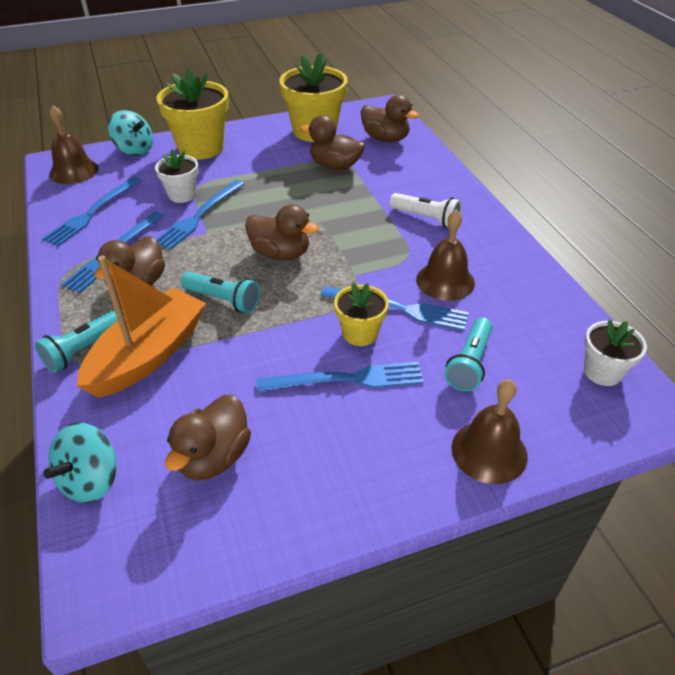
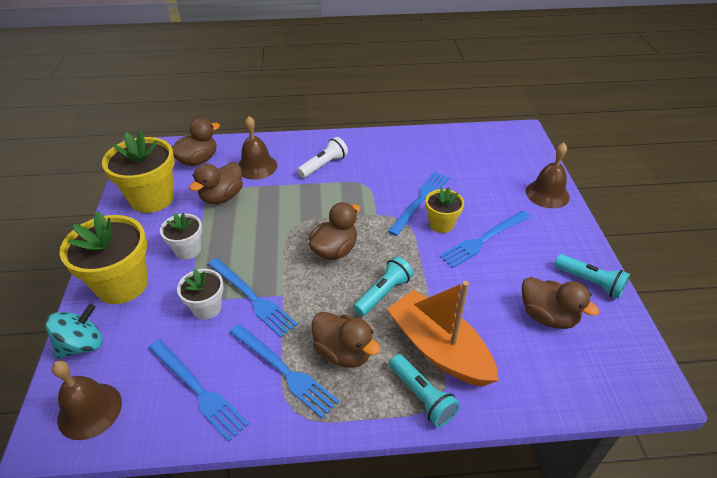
camera: 75 degrees left, 0 degrees up
(91, 480) = (567, 391): turquoise spinning top -> none
(345, 379) = (484, 239): blue fork -> blue fork turned 135 degrees counterclockwise
(445, 281) = (398, 174): brown bell -> brown bell (257, 166)
(469, 364) = (479, 183): turquoise flashlight -> turquoise flashlight (590, 282)
(602, 372) = (493, 139): white flower pot -> white flower pot (188, 250)

